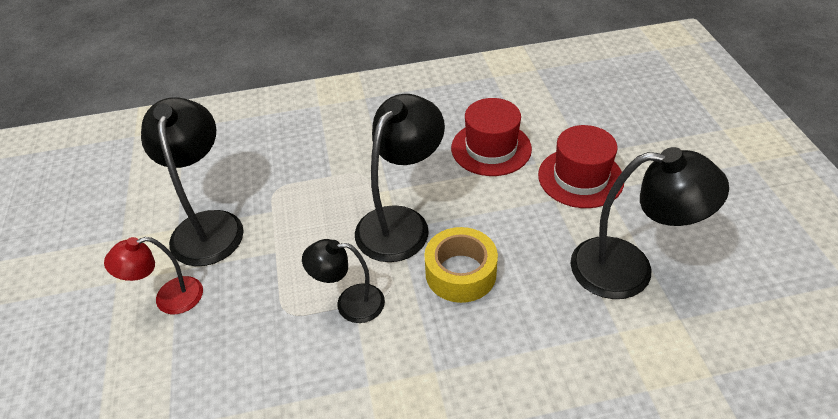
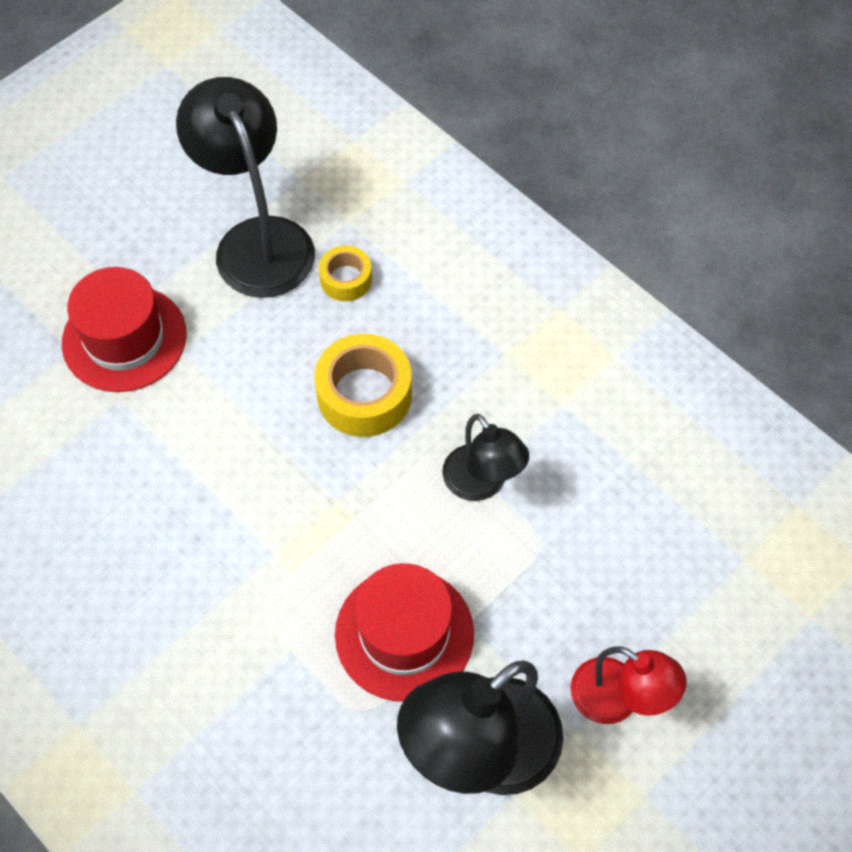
camera: 125 degrees left, 15 degrees up
(401, 222) = (325, 503): black lamp -> none
(491, 148) = (117, 468): red hat -> red hat (404, 634)
(564, 305) = (346, 279): none -> yellow tape

